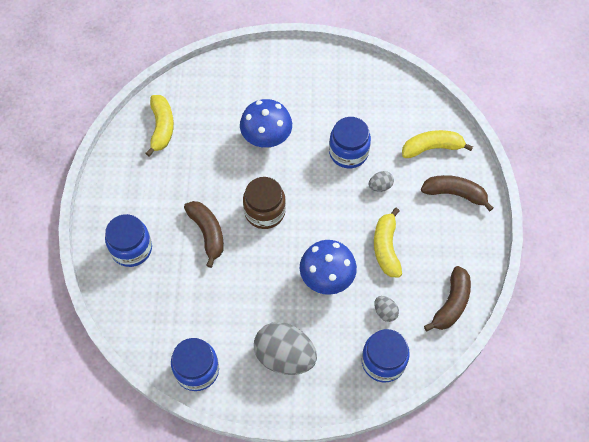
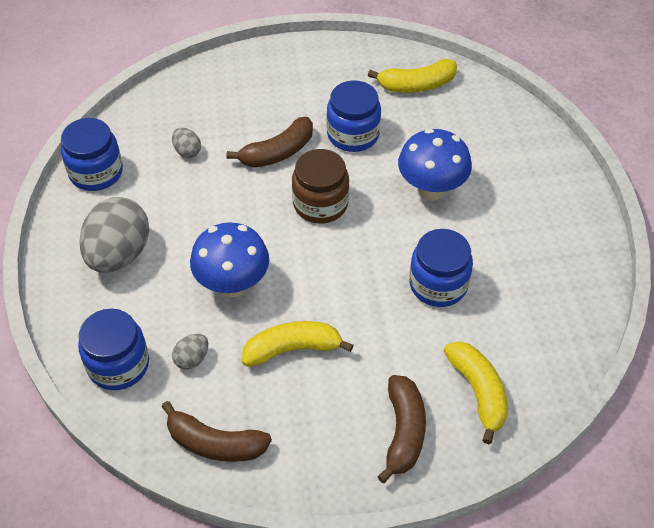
camera: 80 degrees right, 10 degrees down
(131, 248) = (244, 88): blue jar -> blue jar (353, 134)
(380, 186) = (392, 330): grey egg -> grey egg (187, 151)

